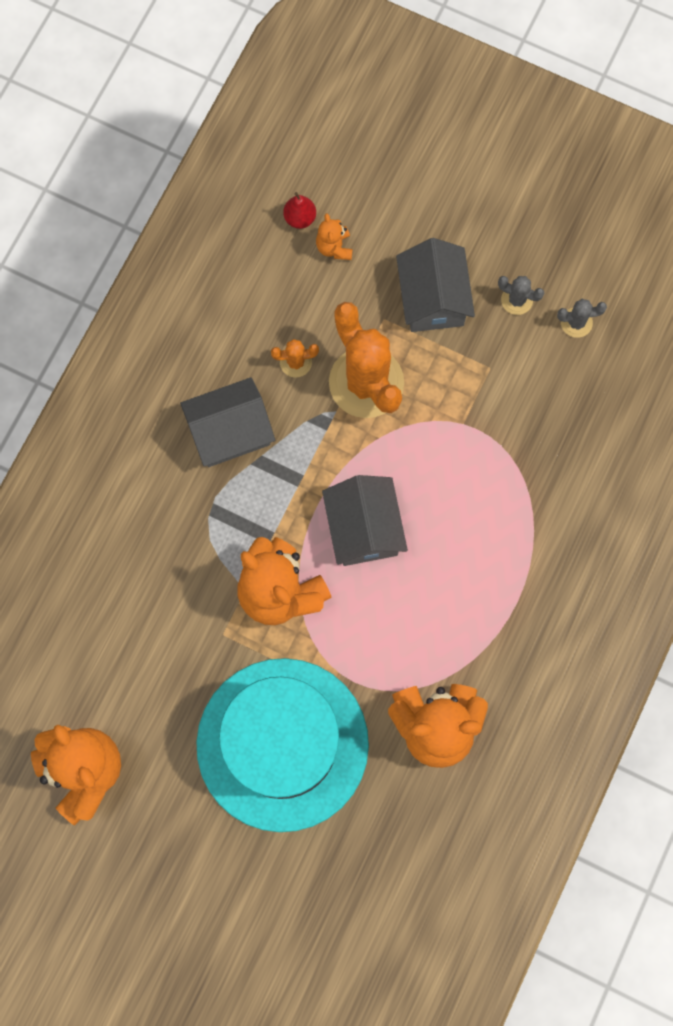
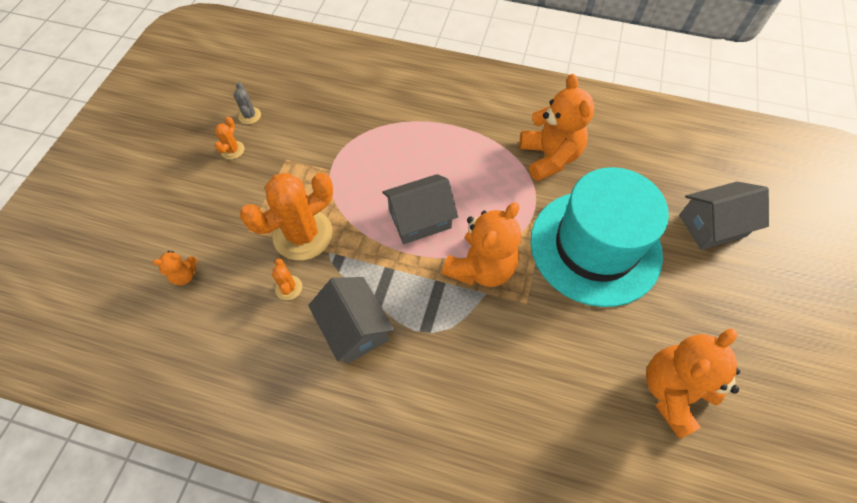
camera: 100 degrees left, 15 degrees down
(300, 218) = (155, 306): red pear -> none
(433, 299) = (231, 201): grey house -> grey house (712, 226)
(517, 300) = (232, 150): grey cactus -> orange cactus

